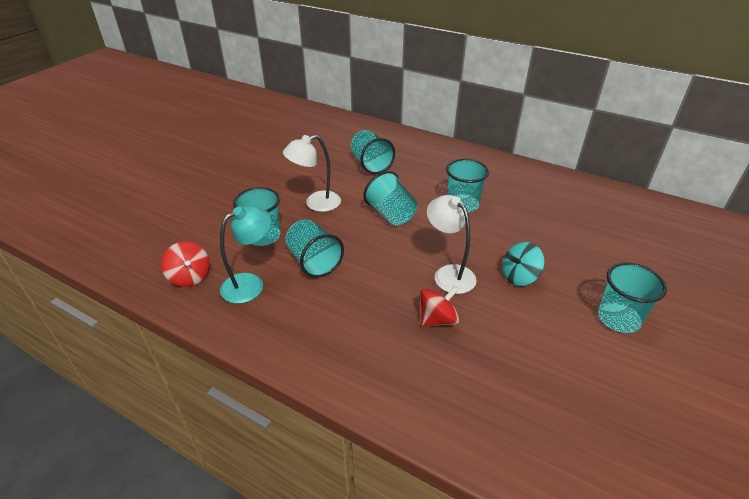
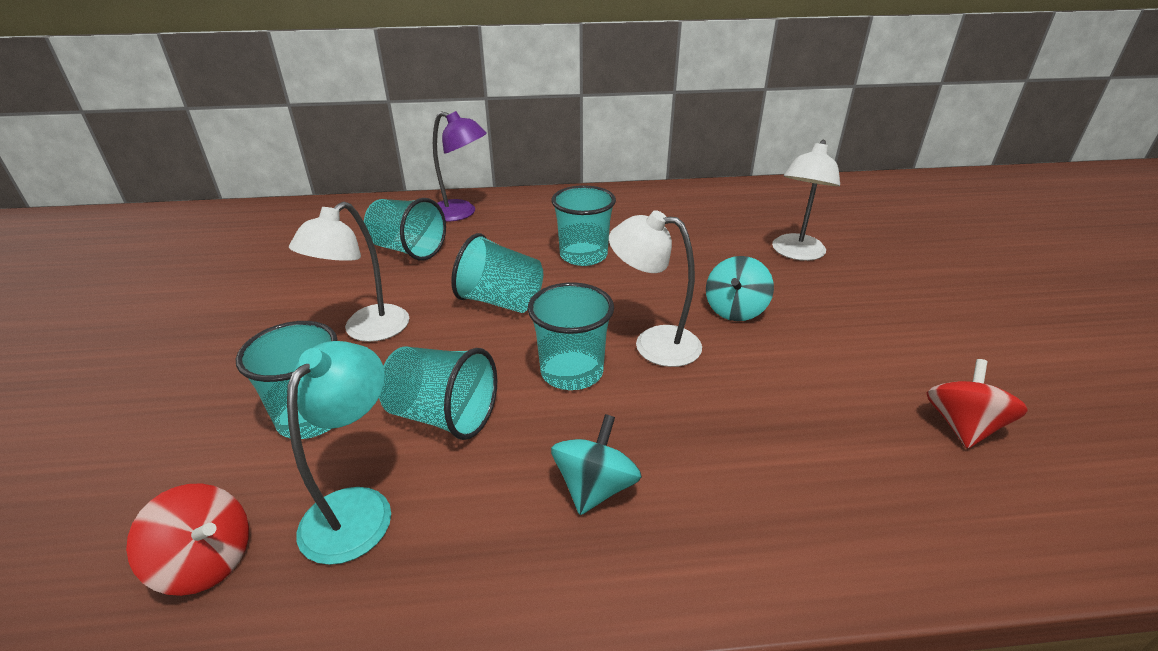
camera: 35 degrees left, 5 degrees down
(348, 327) = (595, 487): none -> turquoise spinning top
(418, 150) = (461, 213): none -> purple lamp
(438, 319) = (702, 408): red spinning top -> red spinning top (962, 426)
(607, 258) = (796, 253): none -> white lamp
(618, 318) = (875, 309): turquoise cup -> turquoise cup (572, 372)

